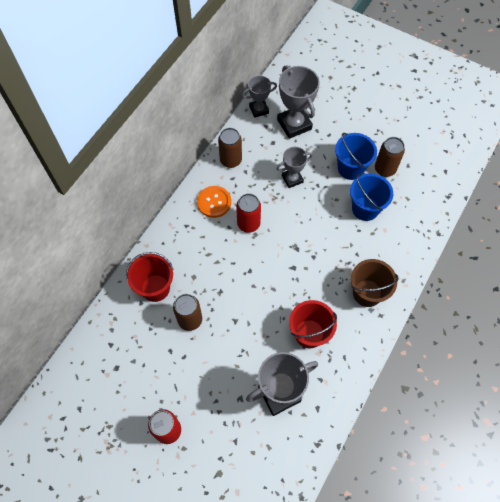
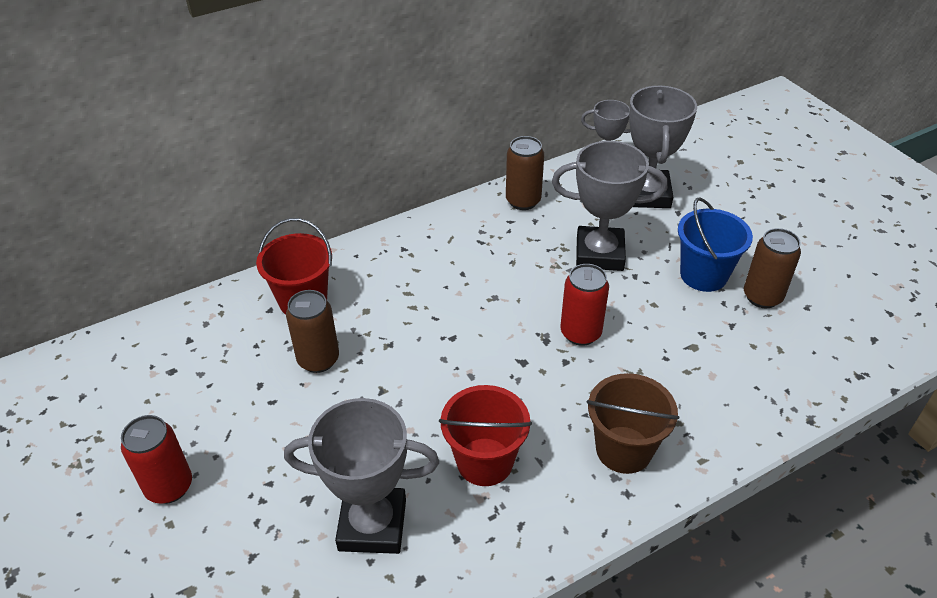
camera: 30 degrees right, 20 degrees down
(214, 202) = (463, 238): orange button -> none
(248, 224) = (494, 281): red can -> red can (580, 333)
(292, 179) = (599, 254): grey trophy -> grey trophy, size x1.67
(365, 208) = (695, 334): blue bucket -> none

